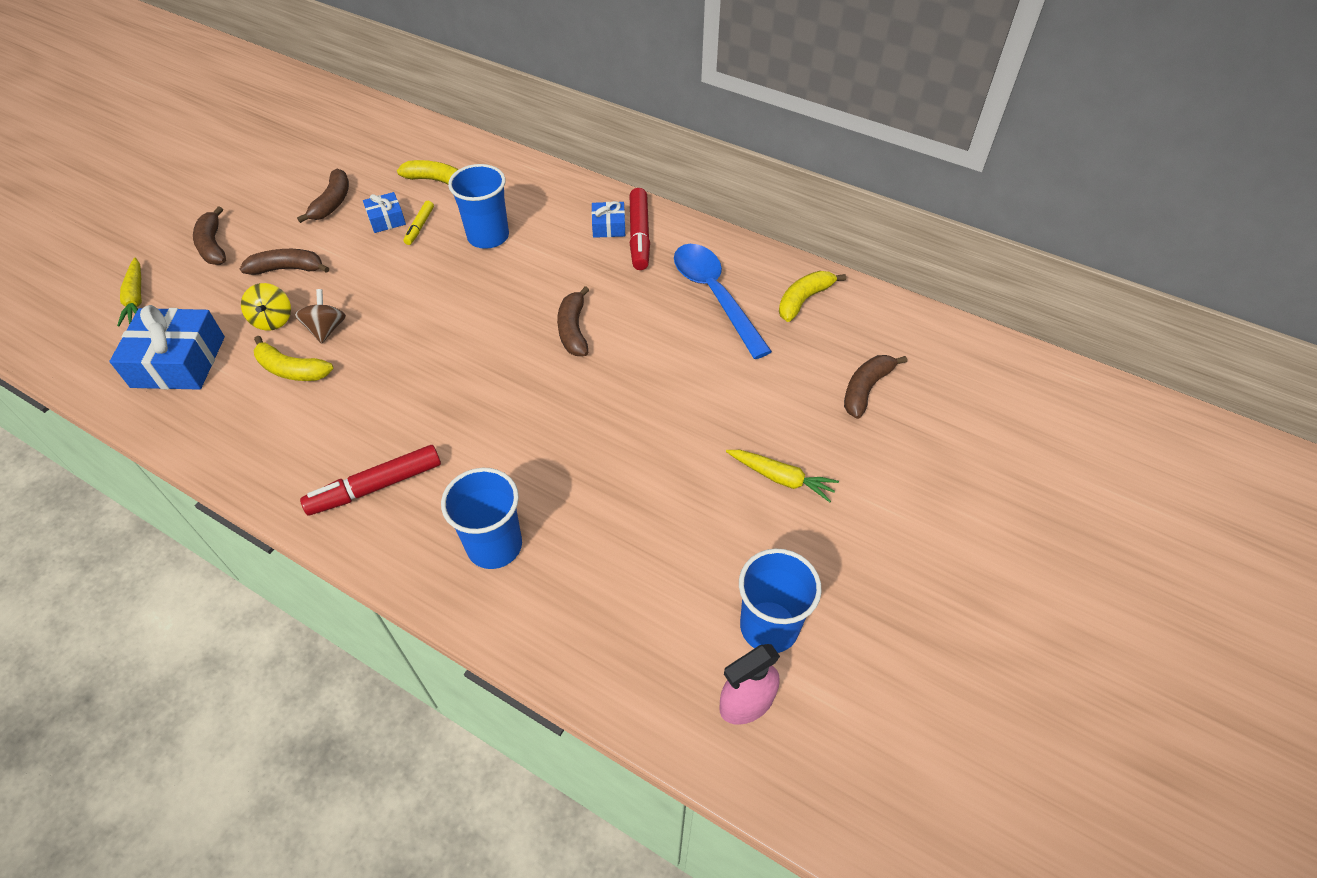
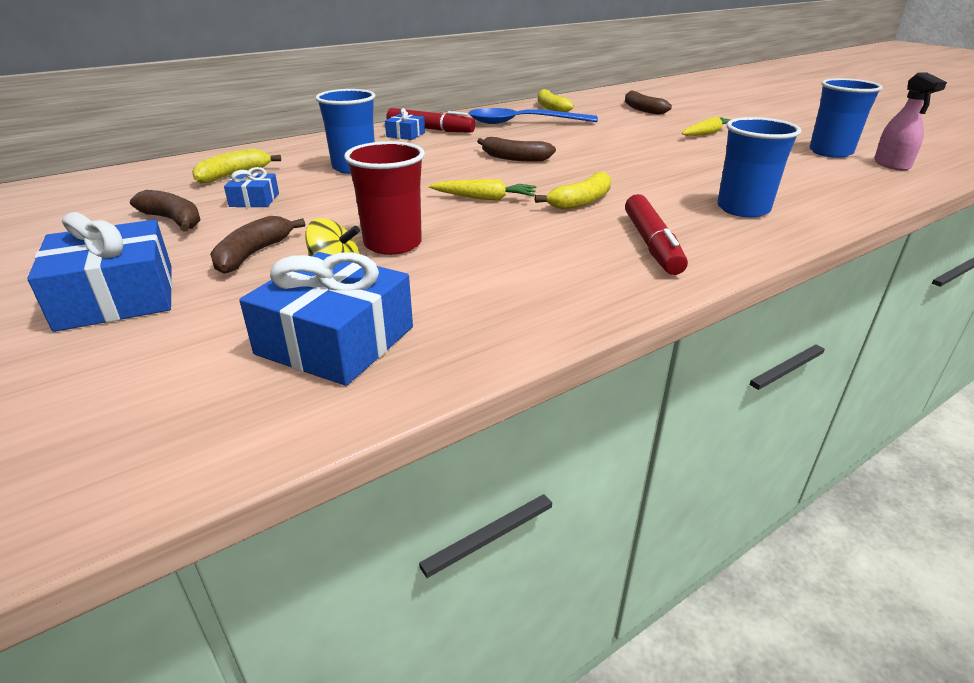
camera: 65 degrees left, 20 degrees down
(136, 298) = (132, 369): yellow carrot -> yellow carrot (484, 198)
(213, 245) = (117, 297): brown banana -> blue gift
(292, 370) = (439, 267): yellow banana -> yellow banana (581, 201)
(326, 329) = (393, 244): brown spinning top -> red cup
(419, 227) = (293, 188): yellow marker -> none

